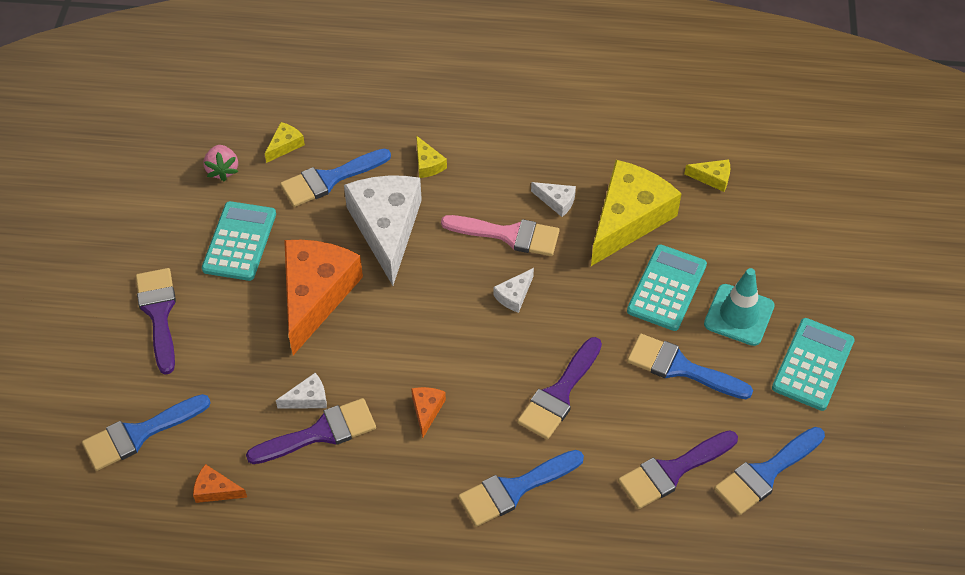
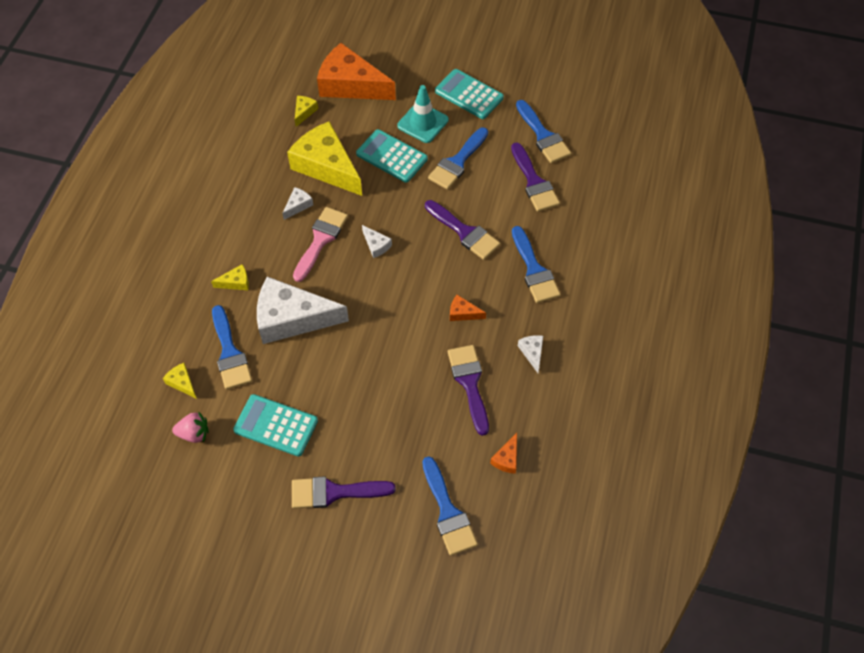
camera: 80 degrees left, 5 degrees up
(308, 398) = (438, 389): white cheese -> white cheese (532, 352)
(315, 295) = (344, 374): orange cheese -> orange cheese (351, 85)

